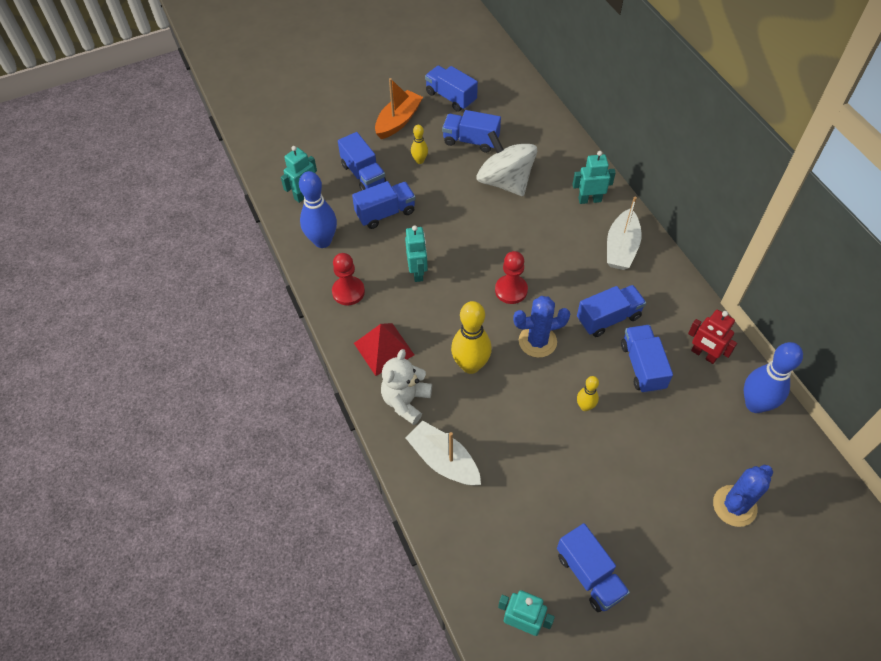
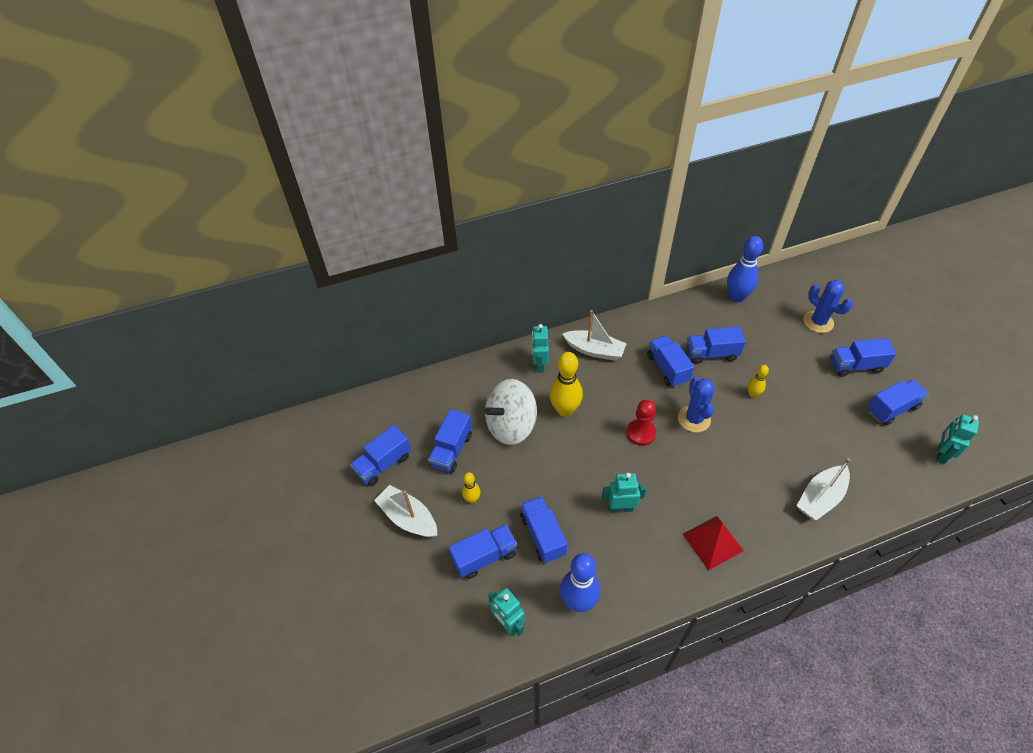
camera: 85 degrees left, 5 degrees down
(348, 292) = (646, 574): red pawn -> none
(398, 121) = (408, 518): orange boat -> white boat
(406, 401) = (767, 525): white teddy bear -> none
(470, 365) = (723, 470): yellow bowling pin -> yellow bowling pin (565, 410)
(659, 542) = (855, 366): none -> blue truck
(703, 355) = (697, 317): red robot -> none

